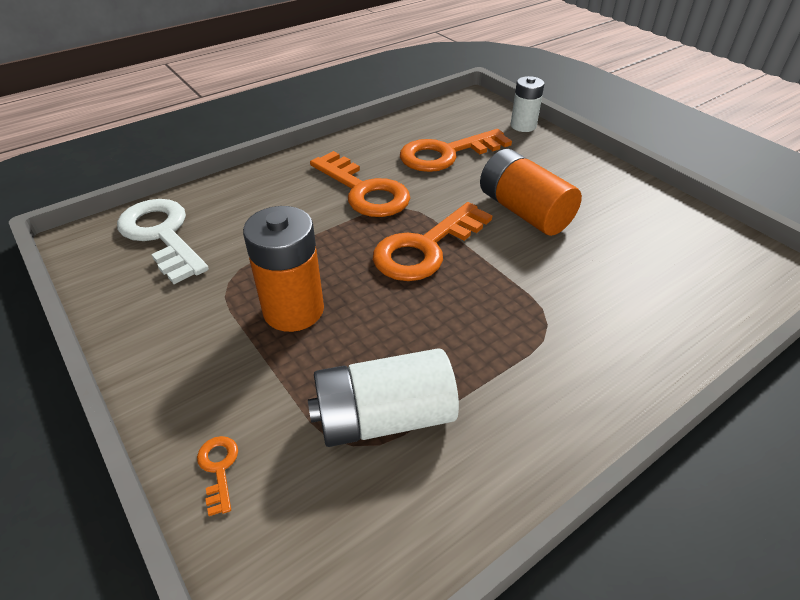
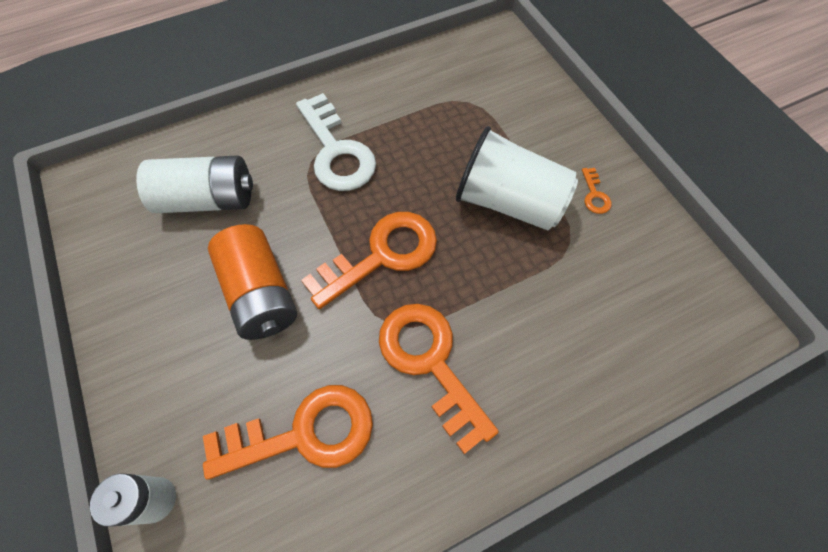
camera: 170 degrees left, 20 degrees up
(161, 235) = (655, 318): white key -> white key (336, 151)
(219, 468) = (546, 100): orange key -> orange key (594, 195)
(293, 310) = (508, 202): orange battery -> white cup
(384, 417) = (447, 113): white battery -> white battery (208, 199)

